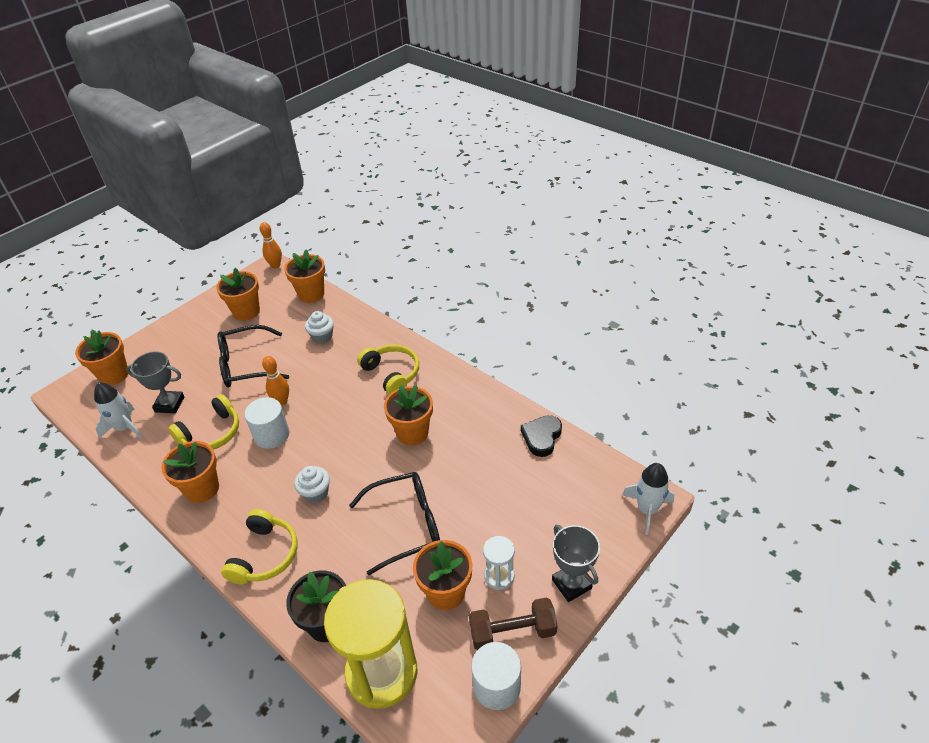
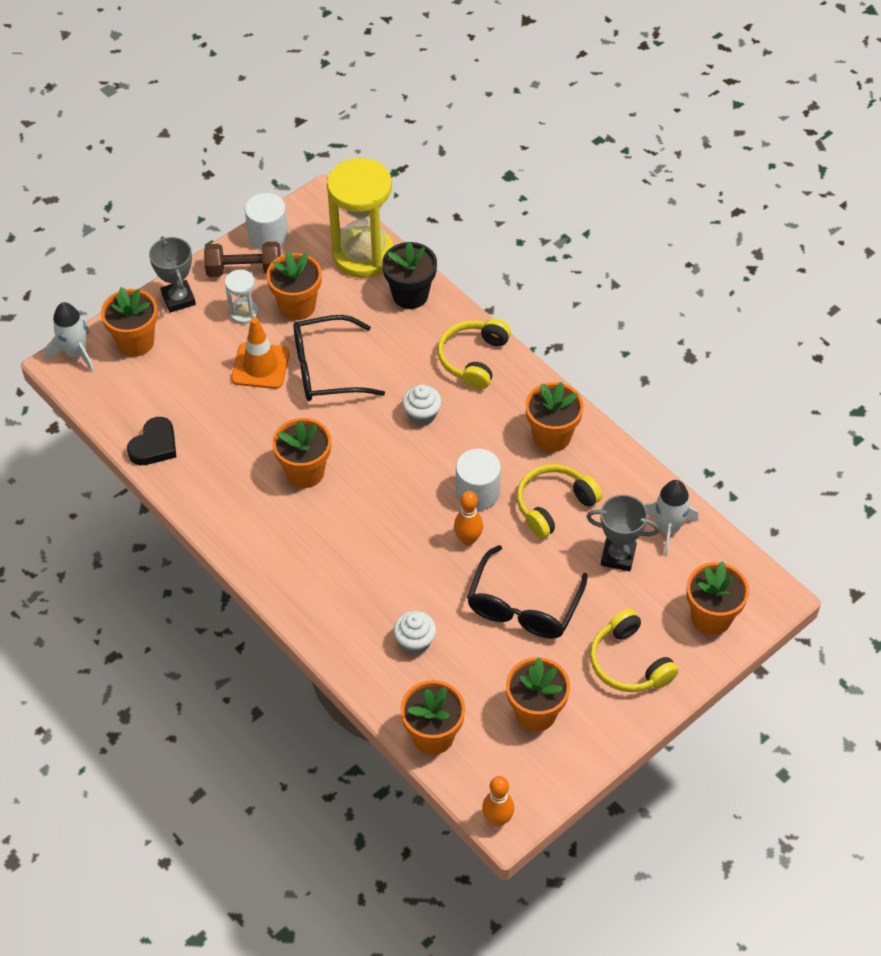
camera: 175 degrees left, 10 degrees up
(246, 365) = (523, 606): black glasses -> black glasses turned 120 degrees clockwise
(392, 374) = (320, 561): yellow headphones -> yellow headphones (629, 663)
(469, 520) = (260, 366): none -> orange traffic cone
(595, 529) = (135, 342): none -> orange flower pot

